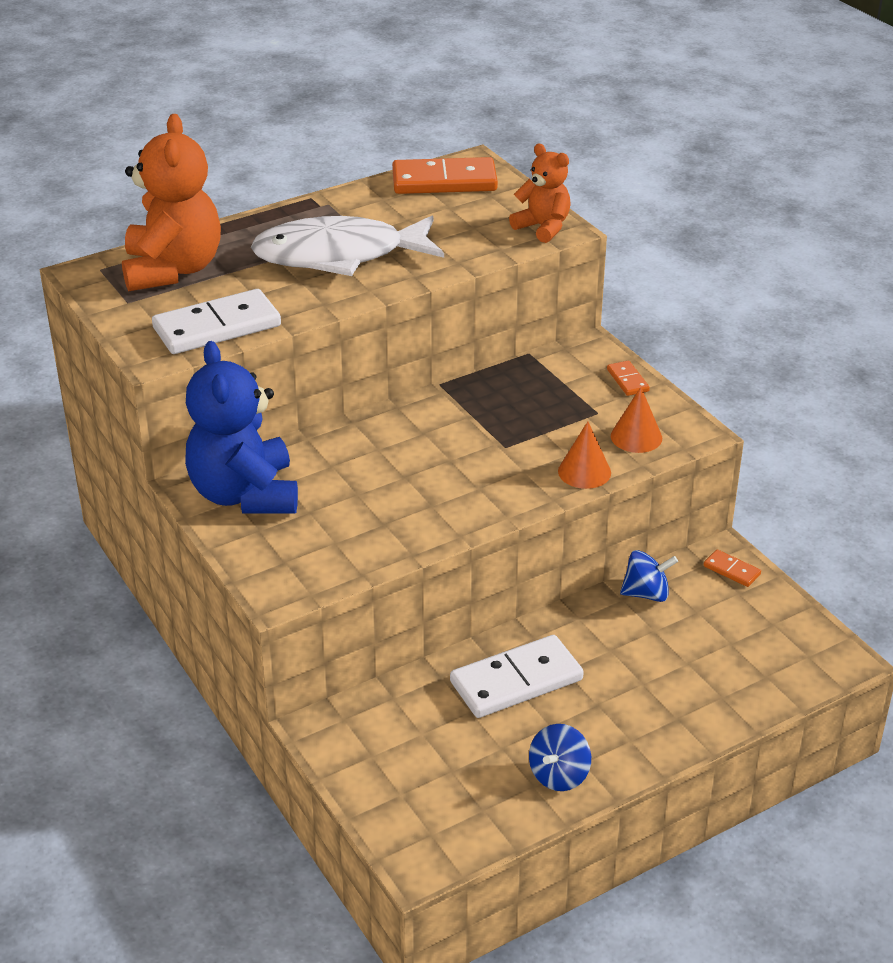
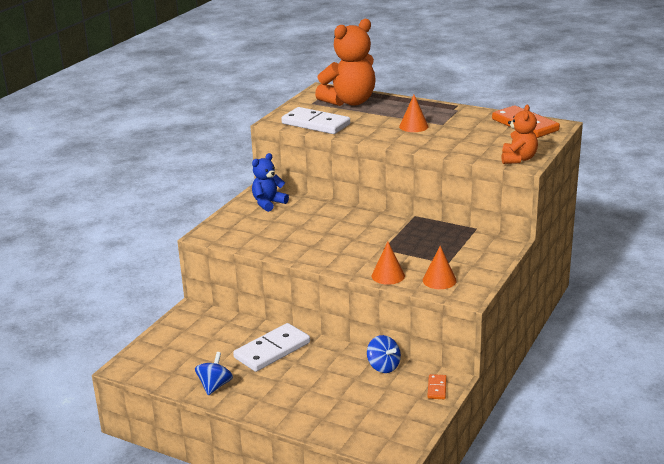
camera: 60 degrees right, 10 degrees down
(245, 494) = (268, 203): blue teddy bear -> blue teddy bear, size x0.57
(339, 255) = (413, 126): white fish -> orange cone
(516, 681) = (272, 350): white domino -> white domino turned 75 degrees counterclockwise
(559, 775) = (215, 386): blue spinning top -> blue spinning top turned 105 degrees clockwise
(628, 380) = (490, 262): orange domino -> none

